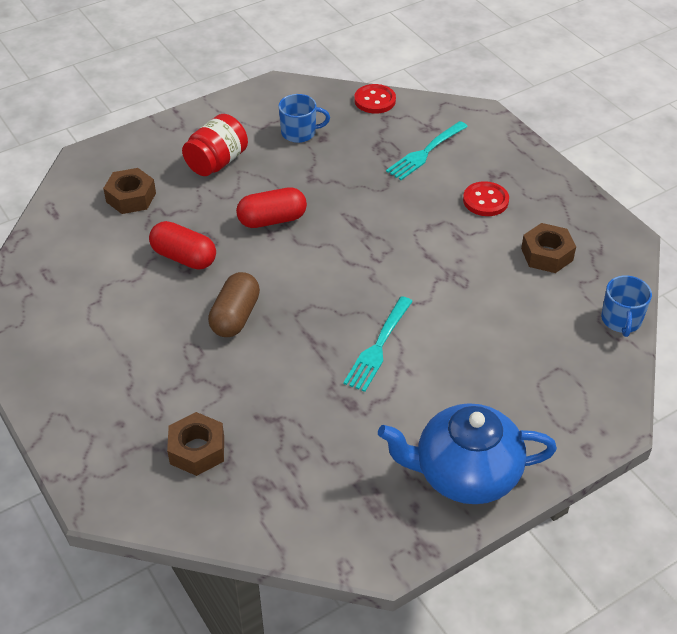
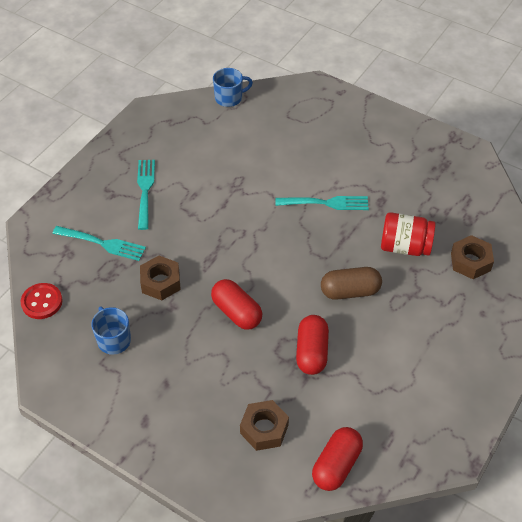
camera: 115 degrees left, 5 degrees up
(56, 230) = (336, 465): none -> red capsule
(217, 162) = (184, 385): red jar -> red jar (405, 247)
(465, 474) = (394, 135): blue teapot -> none
(485, 200) = (145, 191): red button -> turquoise fork
(546, 254) = (187, 144): brown nut -> brown nut (160, 282)

